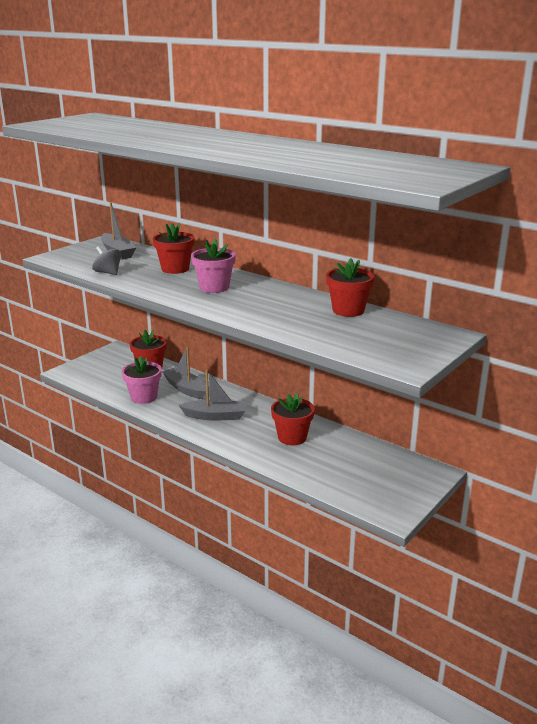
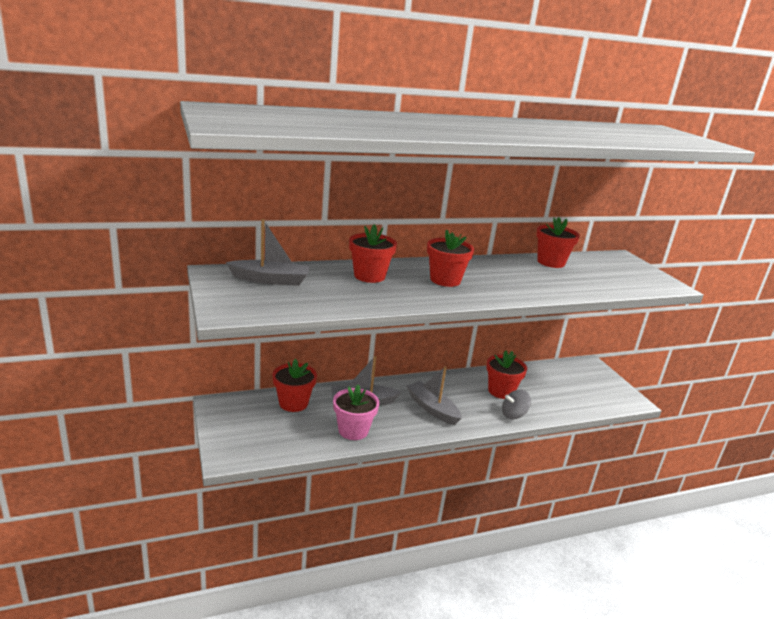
camera: 60 degrees left, 0 degrees up
(108, 273) = (335, 304): grey spinning top -> grey spinning top (513, 415)
(214, 287) = (445, 280): pink flower pot -> red flower pot
(215, 416) = (432, 408): grey boat -> grey boat turned 75 degrees counterclockwise

